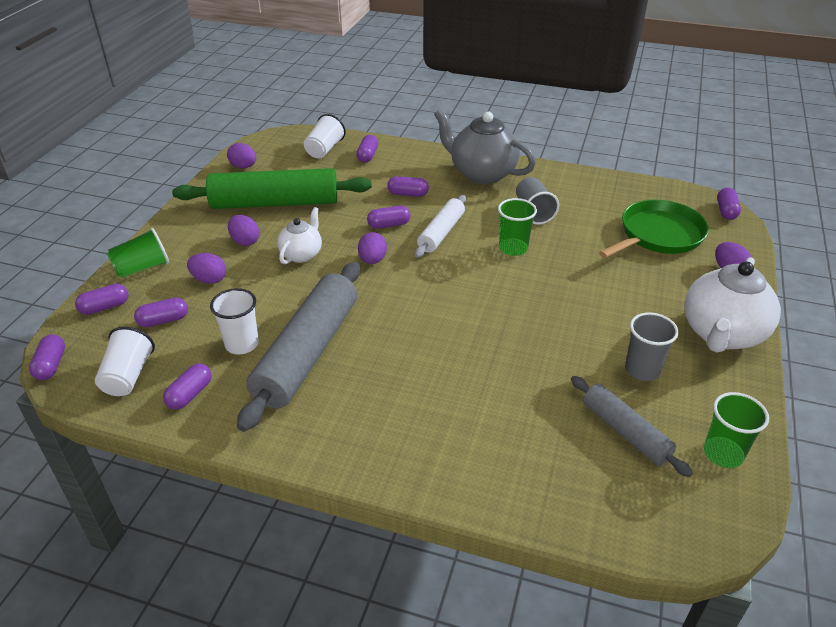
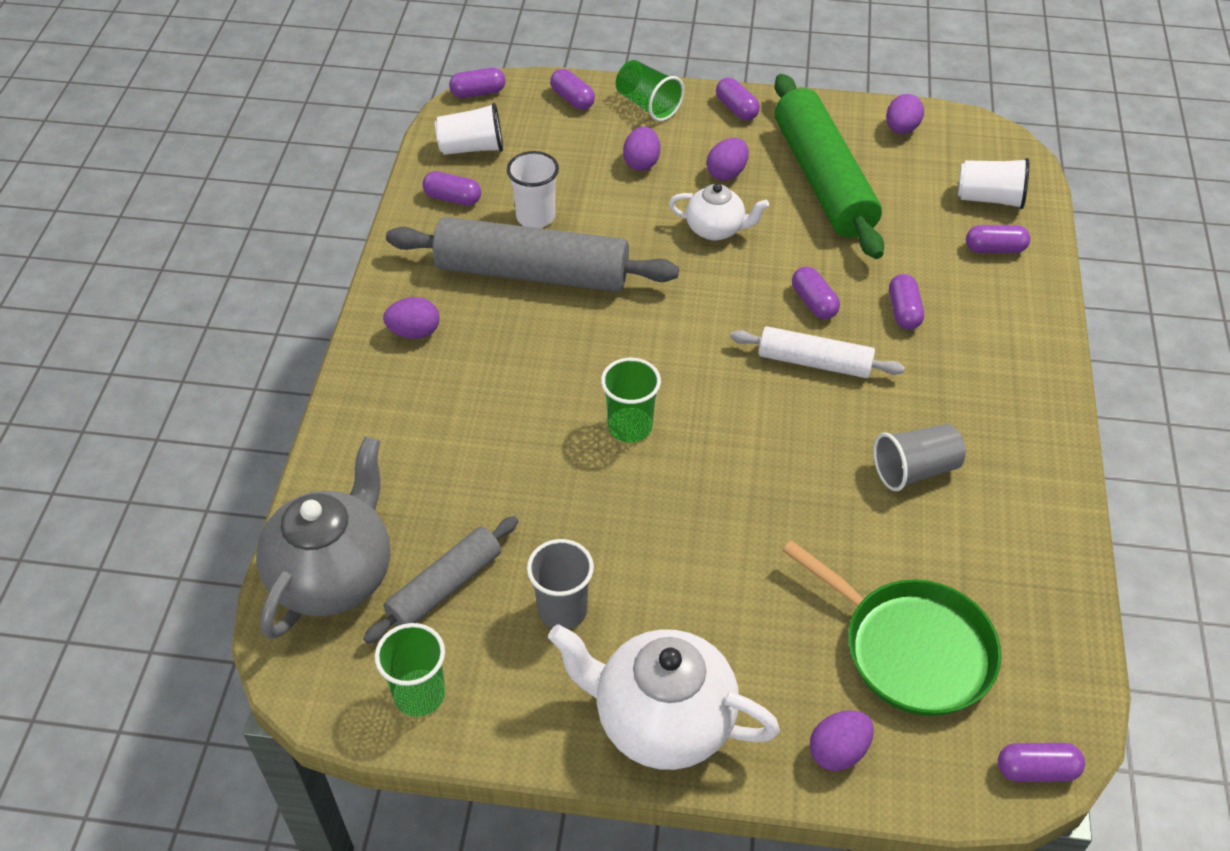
camera: 80 degrees right, 10 degrees up
(163, 320) = (561, 147): purple capsule -> purple capsule (736, 109)
(372, 260) = (725, 299): purple egg -> purple egg (414, 332)
(482, 173) = (1006, 394): grey teapot -> grey teapot (333, 575)
(513, 248) = (803, 450): green cup -> green cup (630, 427)

